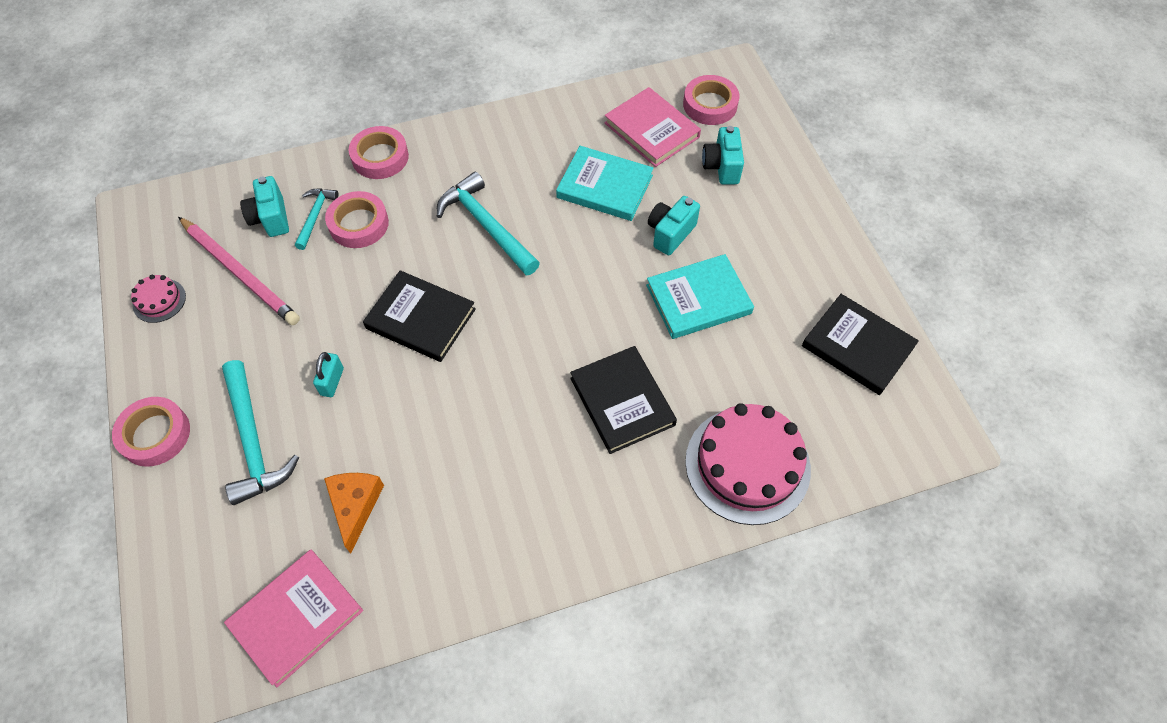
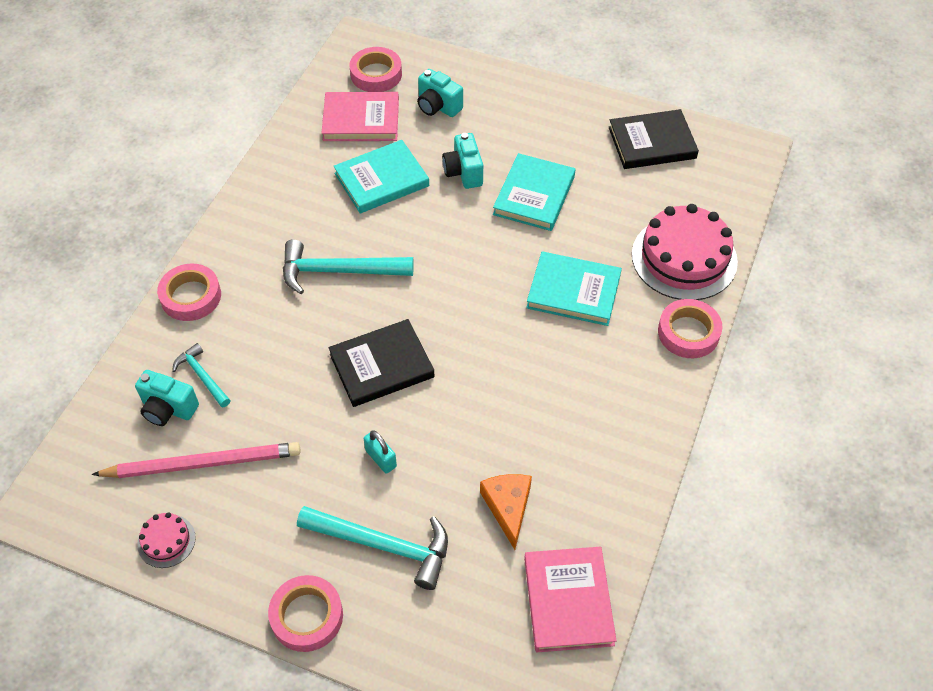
camera: 50 degrees left, 5 degrees down
(355, 506) = (508, 507): orange cheese -> orange cheese turned 45 degrees clockwise
(359, 224) = (244, 351): pink tape -> pink tape (688, 332)
(622, 401) = (573, 291): black book -> turquoise book

